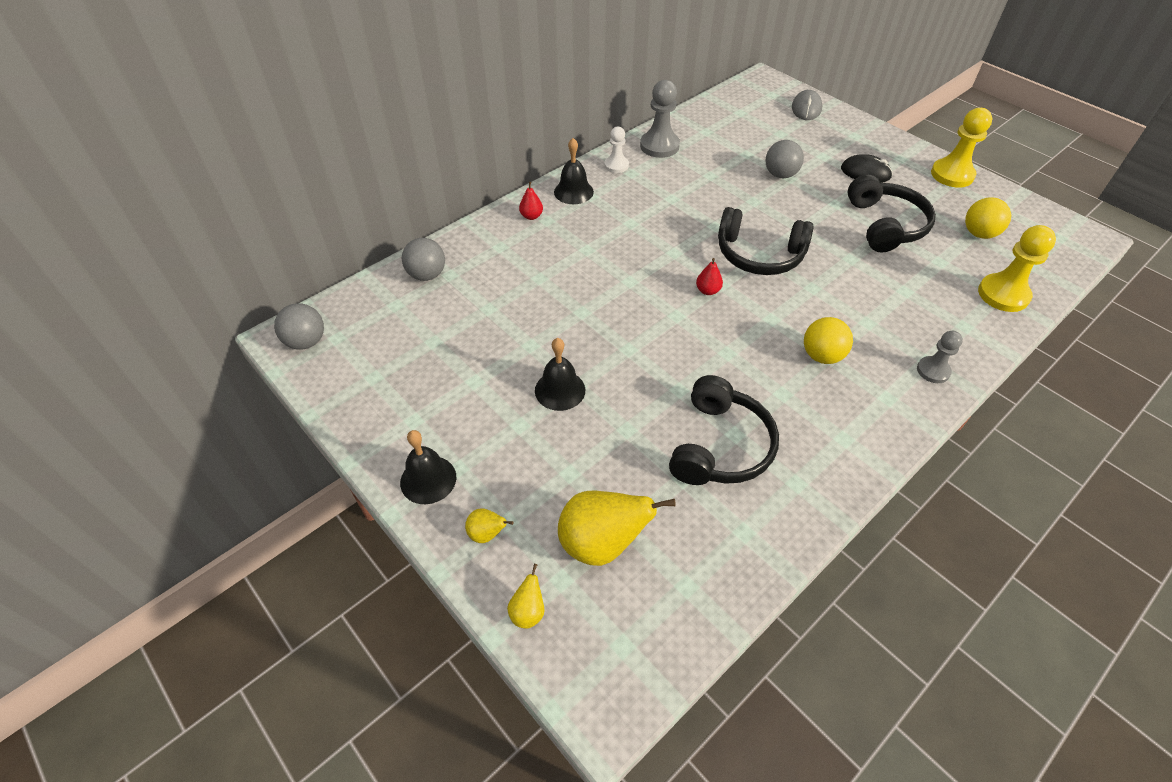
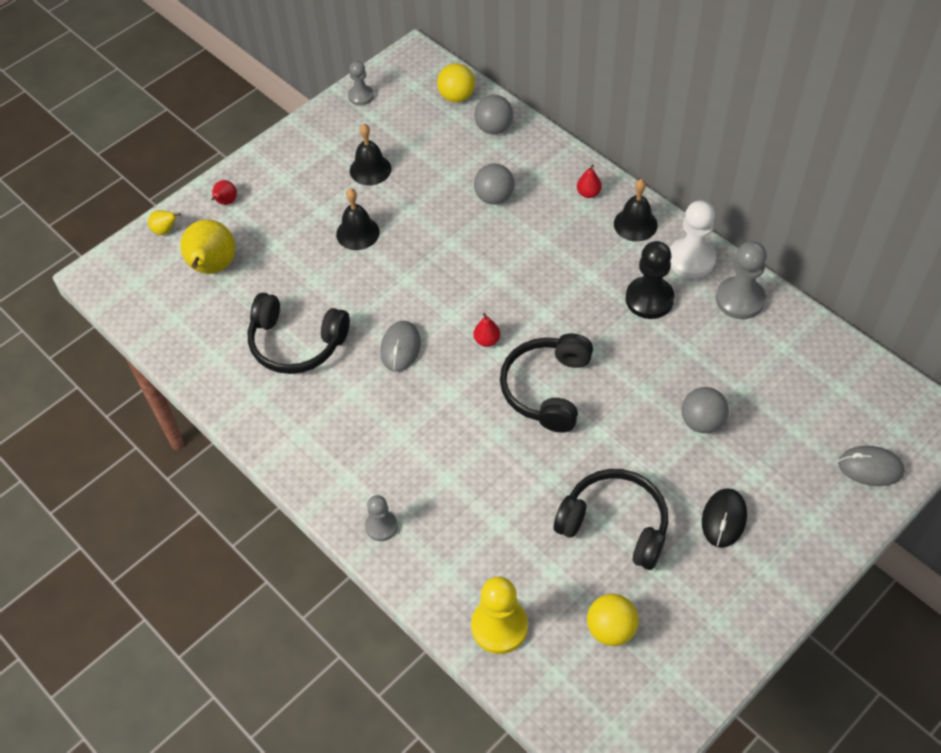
camera: 90 degrees right, 5 degrees up
(306, 342) = (409, 69): grey ball -> grey ball (494, 197)
(335, 387) = (361, 96): none -> grey pawn
(428, 479) = (273, 163): black bell -> black bell (370, 169)
(487, 534) = (226, 202): yellow pear -> red pear
(616, 165) = (691, 259): white pawn -> white pawn, size x1.66
(658, 190) = (649, 299): none -> black pawn
(720, 354) = (400, 348): none -> grey mouse
(822, 356) = (400, 430): yellow ball -> yellow ball (456, 97)
(885, 225) = (615, 524): black headphones -> black headphones turned 150 degrees counterclockwise
(952, 175) = (738, 627): yellow pawn -> none

